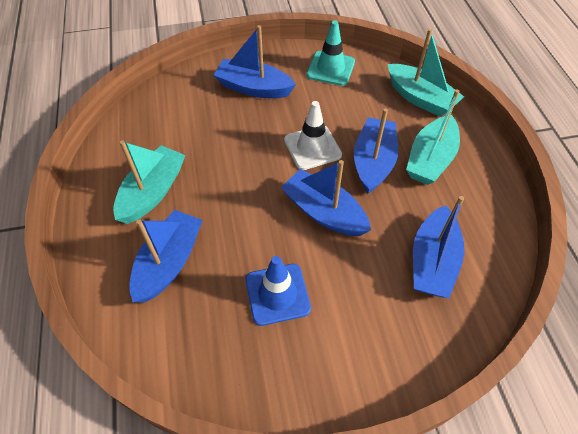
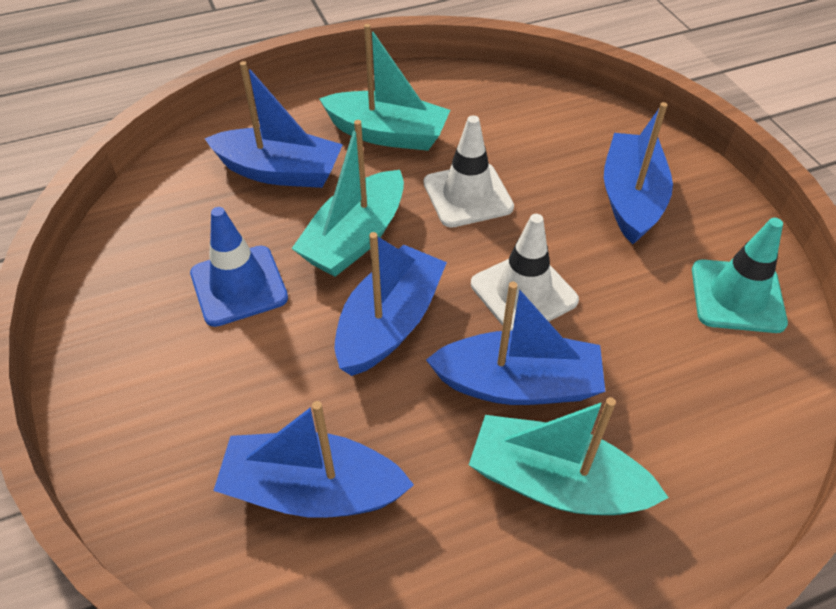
camera: 80 degrees right, 5 degrees down
(228, 158) = (468, 195): none -> white traffic cone
(420, 98) = (727, 459): turquoise boat -> turquoise boat (355, 238)

